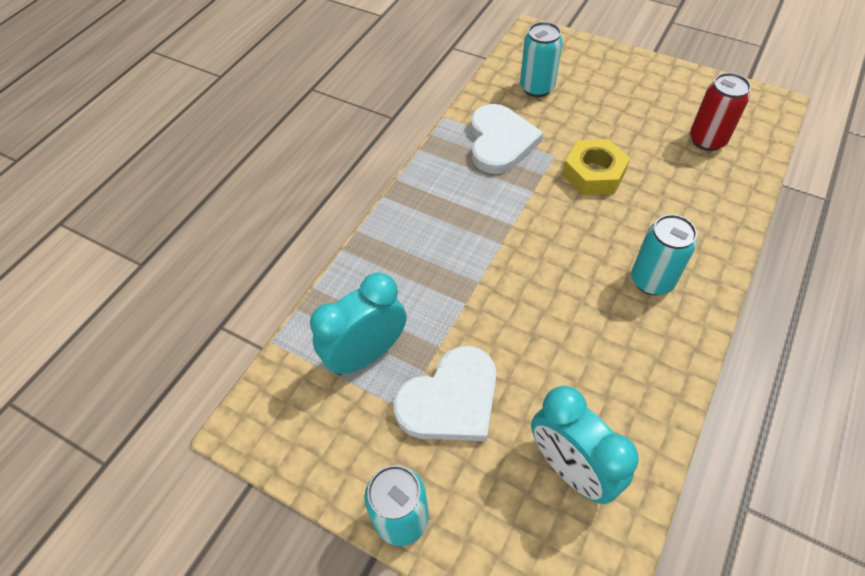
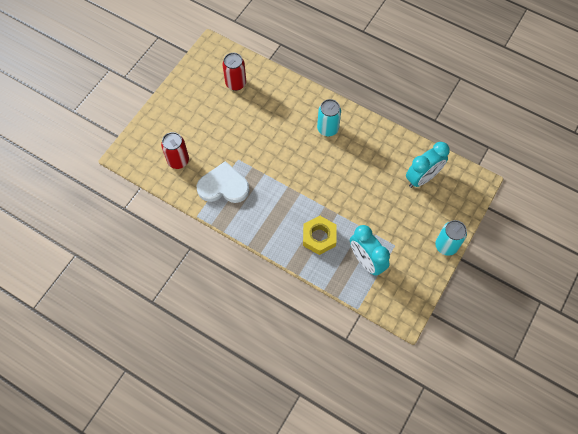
camera: 90 degrees left, 10 degrees up
(450, 400) = (391, 223): white heart -> none
(537, 88) = (178, 161): turquoise can -> red can
(594, 173) = (254, 142): yellow nut -> yellow nut (319, 237)

